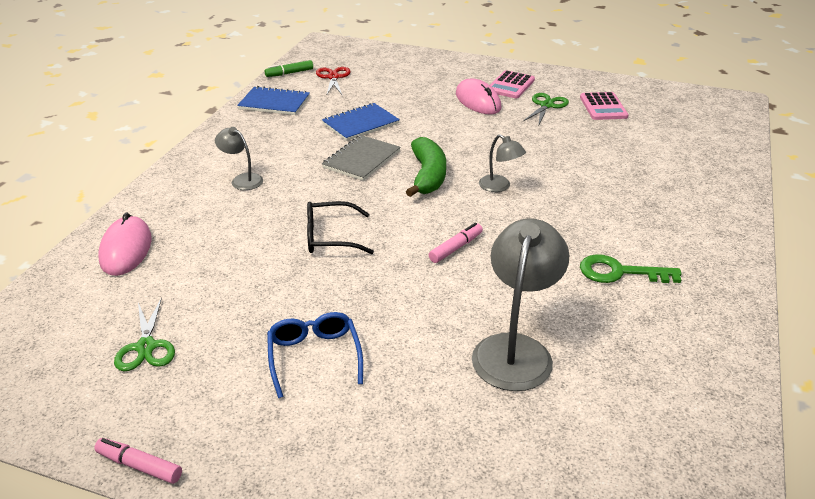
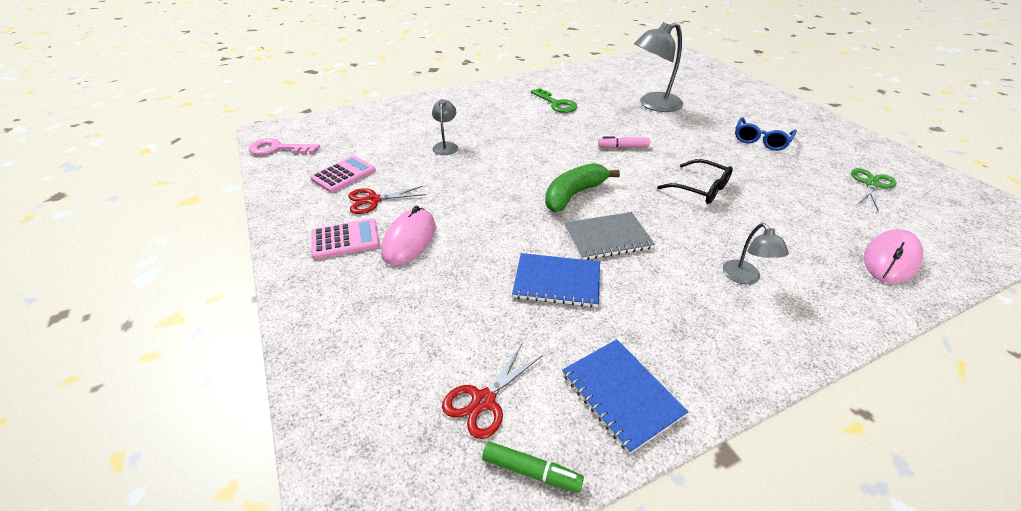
camera: 135 degrees left, 5 degrees up
(139, 466) = (876, 141): pink marker -> none
(499, 187) = (538, 163): grey lamp -> grey lamp (446, 146)
(546, 105) = (373, 200): green scissors -> red scissors
(689, 97) = (278, 149): none -> pink key

